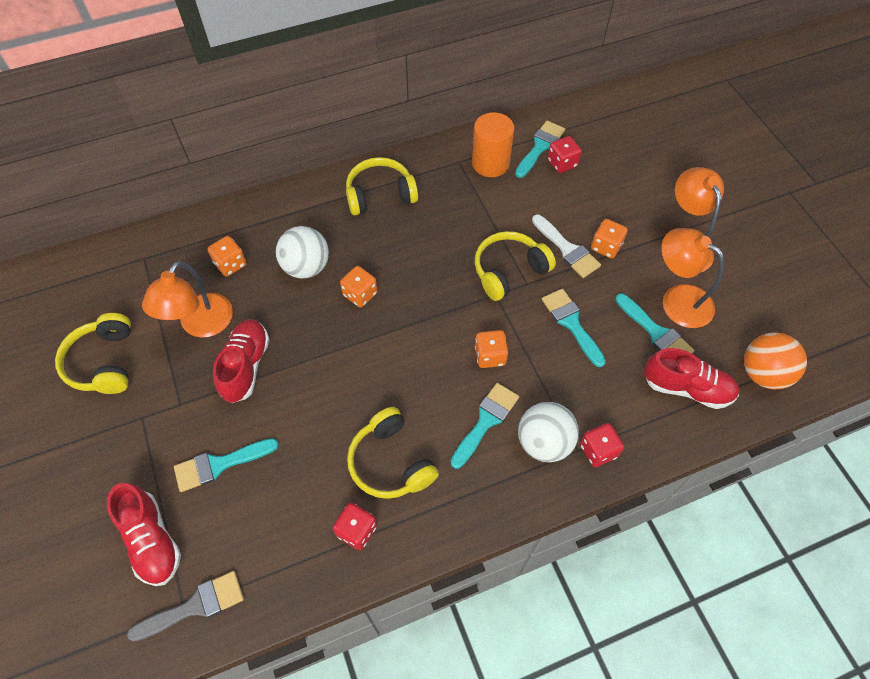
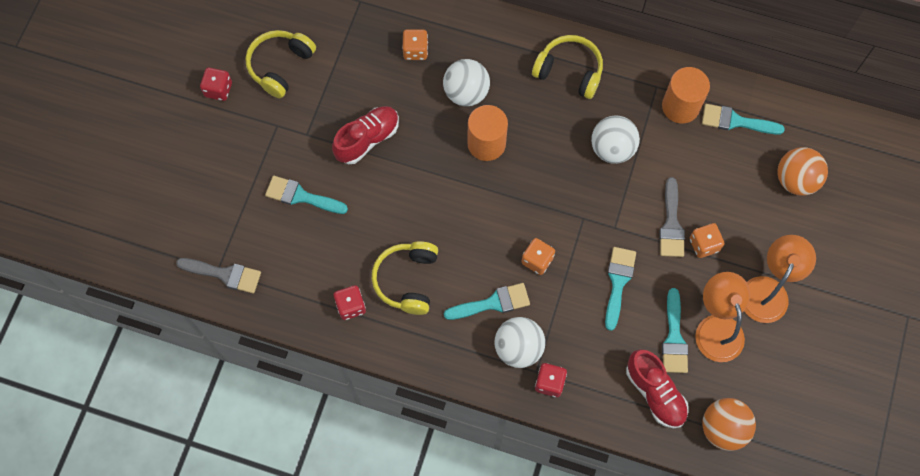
camera: 40 degrees right, 10 degrees up
(152, 540) = (228, 214): red shoe -> none
(201, 325) = (361, 85): orange lamp -> none
(360, 294) = (486, 143): orange dice -> orange cylinder
(468, 227) = (612, 149): none -> white ball
(509, 271) = (610, 207): yellow headphones -> none
(540, 147) = (735, 121): turquoise brush -> turquoise brush turned 150 degrees counterclockwise
(562, 163) = (739, 149): red dice -> red dice (218, 89)
(567, 249) = (671, 224): white brush -> grey brush
(622, 157) = (795, 180): none -> orange ball

